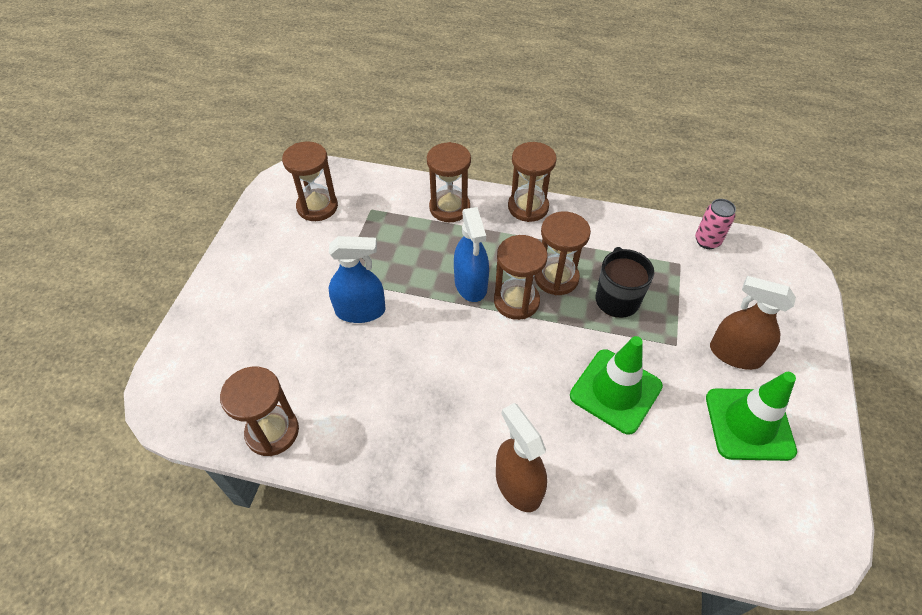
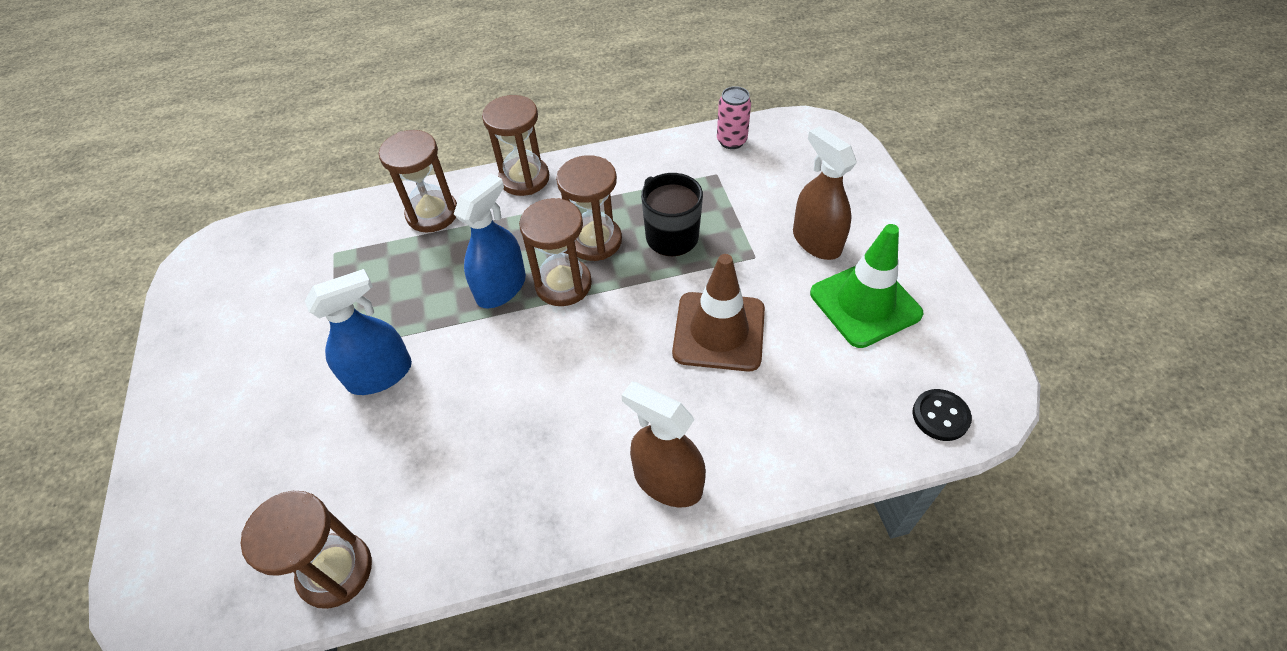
camera: 25 degrees left, 0 degrees up
(317, 207) = (260, 277): brown hourglass -> none
(471, 284) = (501, 288): blue spray bottle -> blue spray bottle turned 105 degrees counterclockwise
(615, 391) = (719, 331): green traffic cone -> brown traffic cone
(735, 354) = (816, 241): brown spray bottle -> brown spray bottle turned 60 degrees clockwise
(763, 546) = (940, 416): none -> black button

